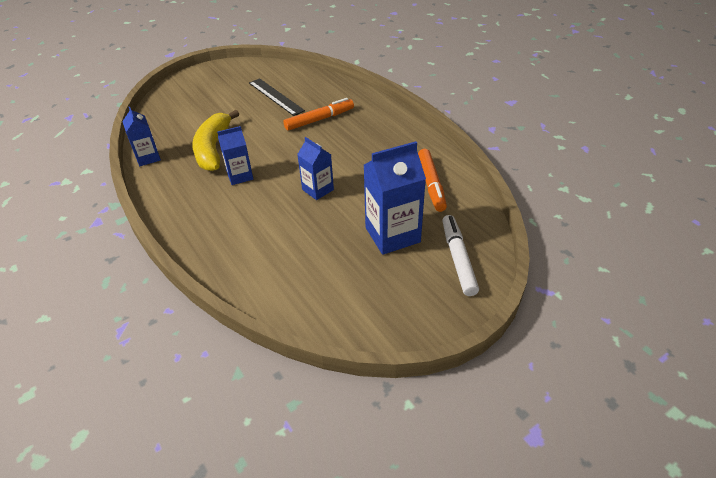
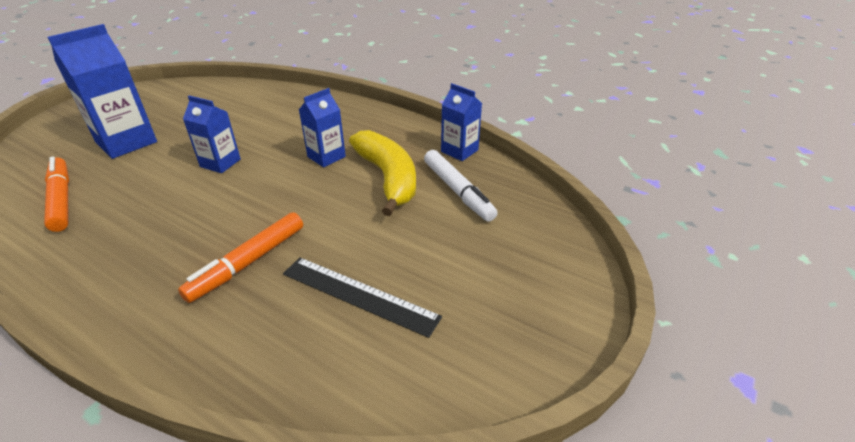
camera: 155 degrees right, 5 degrees down
(458, 259) = (58, 138): white marker -> white marker (457, 191)

